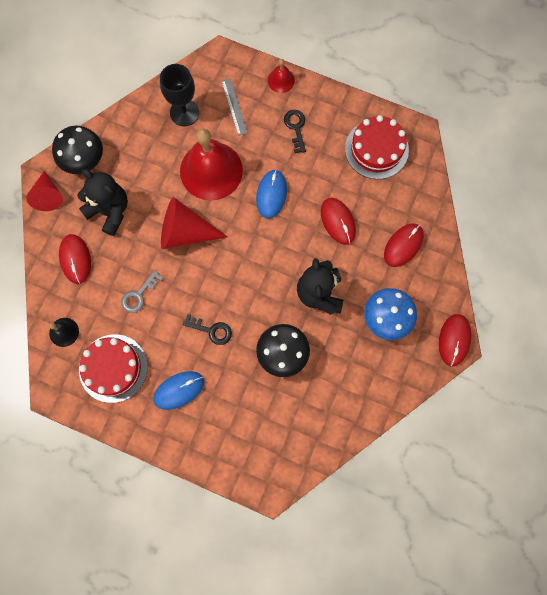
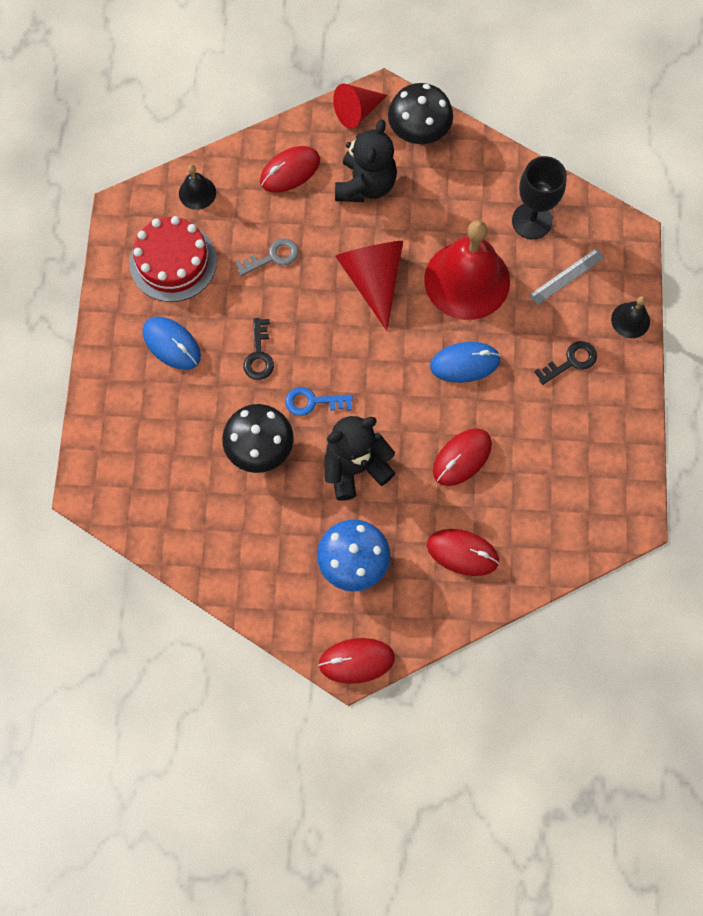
camera: 70 degrees right, 5 degrees down
(139, 295) = (272, 257): grey key -> grey key turned 135 degrees clockwise
(261, 305) = (313, 402): none -> blue key
(281, 80) = (630, 320): red bell -> black bell
(376, 149) = (586, 474): red cake -> none

